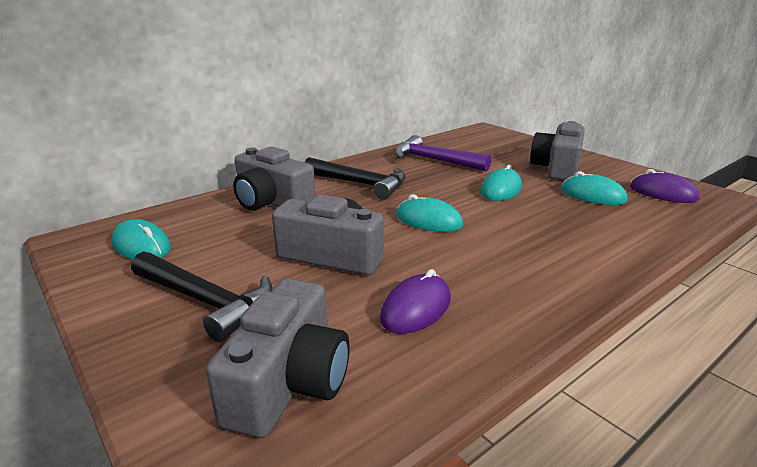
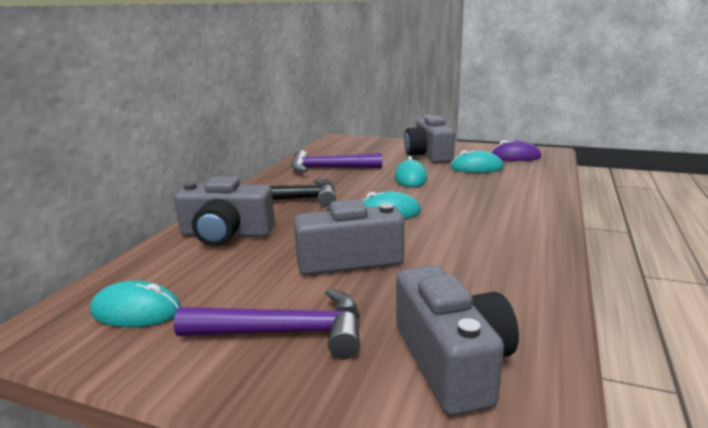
camera: 30 degrees left, 5 degrees down
(205, 301) = (284, 333): black hammer -> purple hammer
(416, 308) = (467, 275): purple mouse -> none

